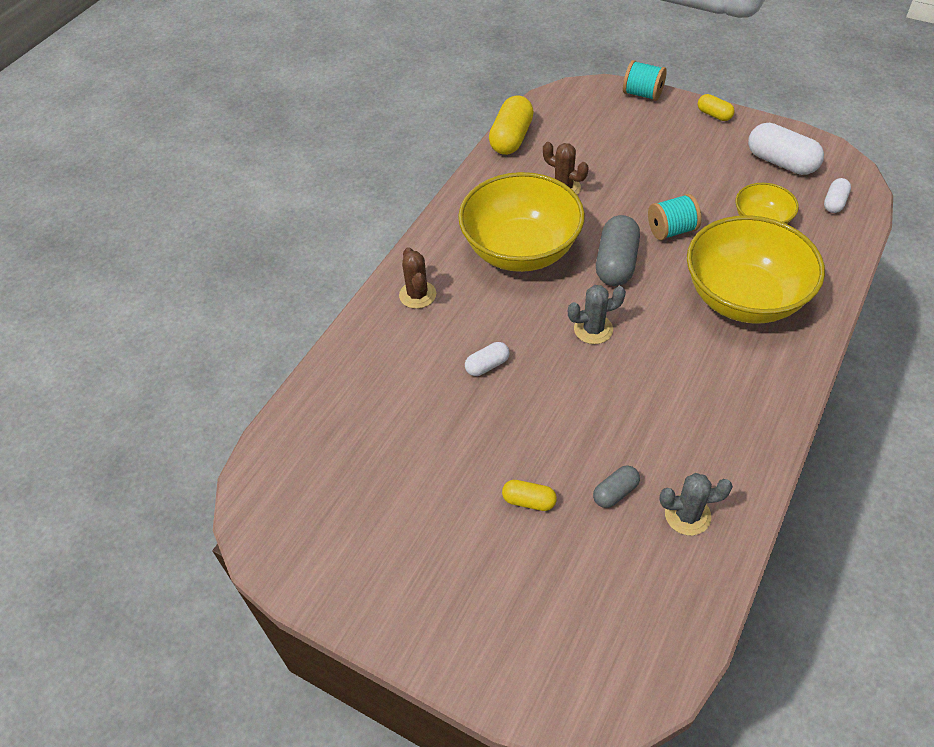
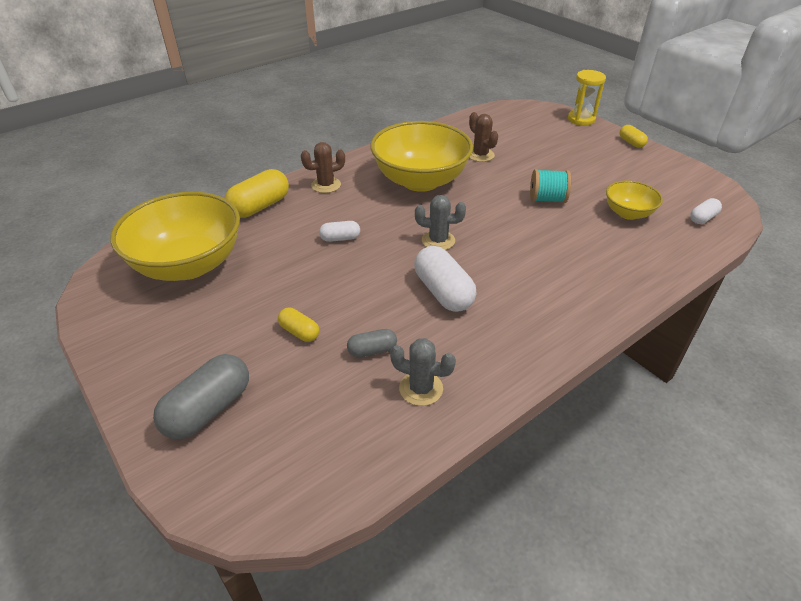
camera: 20 degrees right, 10 degrees down
(417, 295) = (326, 185): brown cactus -> brown cactus turned 60 degrees clockwise
(511, 138) = (463, 120): yellow capsule -> yellow capsule (260, 206)
(616, 263) = (487, 207): grey capsule -> grey capsule (209, 409)
(642, 94) = (581, 119): turquoise spool -> yellow hourglass
(743, 298) = (578, 256): yellow bowl -> yellow bowl (189, 264)
(781, 162) = (670, 182): white capsule -> white capsule (443, 292)

